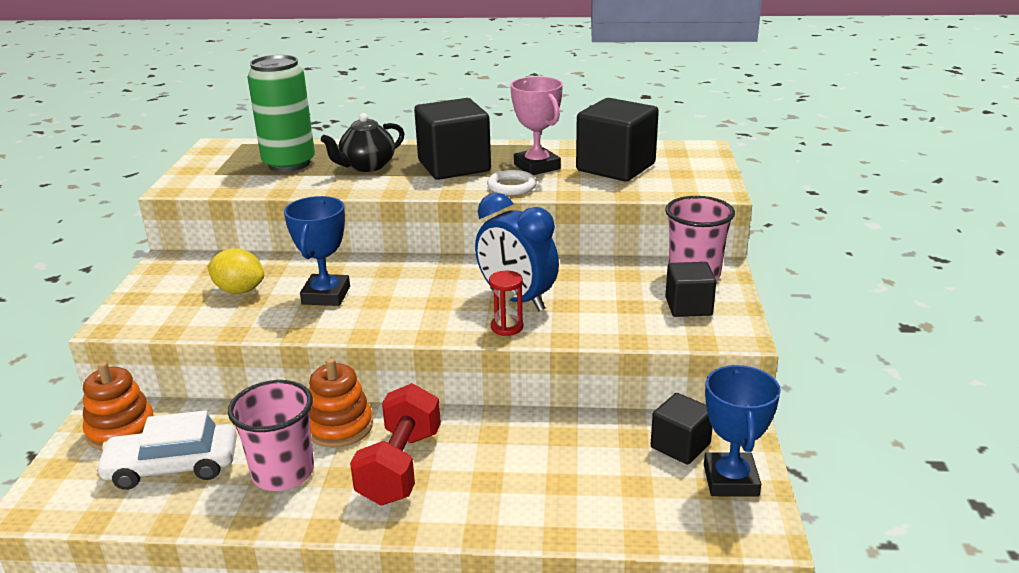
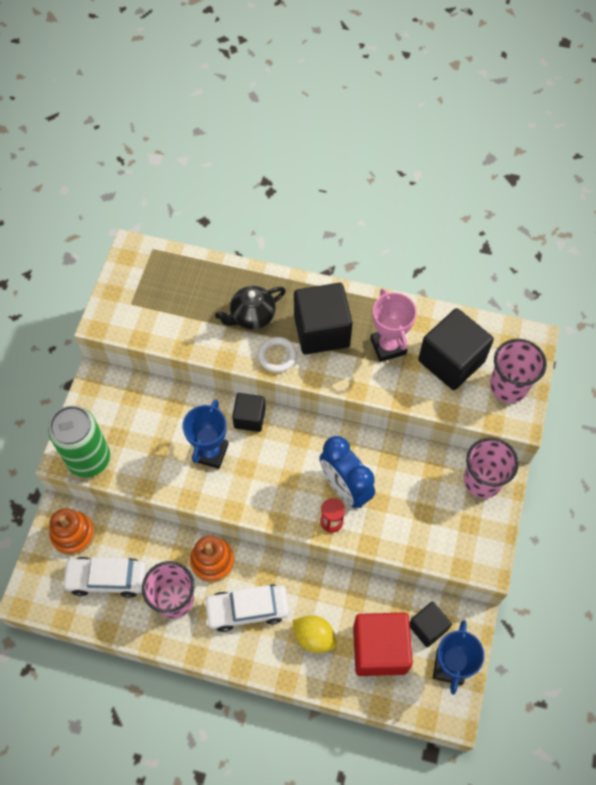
camera: 10 degrees right, 35 degrees up
(239, 290) = (149, 432): yellow lemon -> yellow lemon (314, 637)
(289, 164) = (190, 298): green can -> green can (89, 459)
(400, 467) = (247, 609): red dumbbell -> white car
(511, 186) = (361, 378): white ring -> white ring (277, 356)
(617, 478) = (379, 649): none -> red cube
(688, 306) = (465, 523): black cube -> black cube (249, 418)
(691, 174) = (508, 386): none -> pink cup

